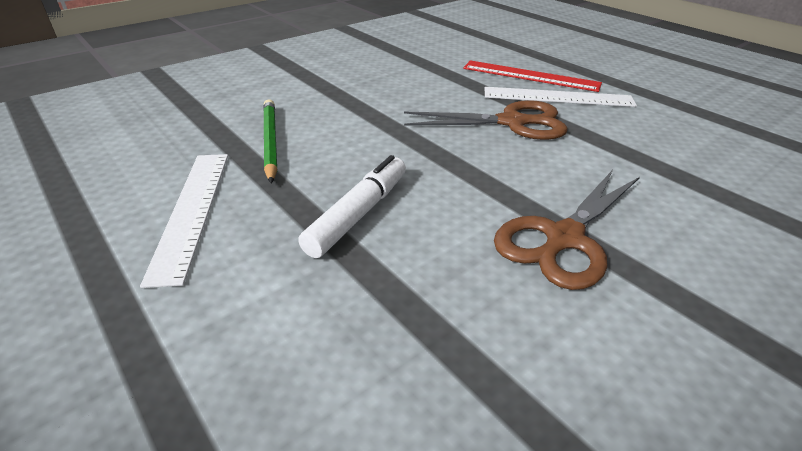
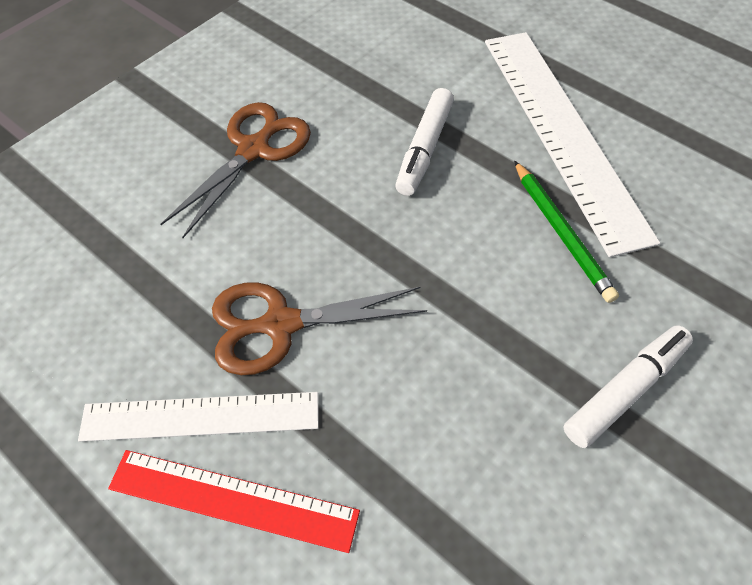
camera: 170 degrees right, 20 degrees up
(192, 211) = (561, 132): white ruler -> white ruler, size x1.70
(297, 82) = (624, 390): none -> white marker

